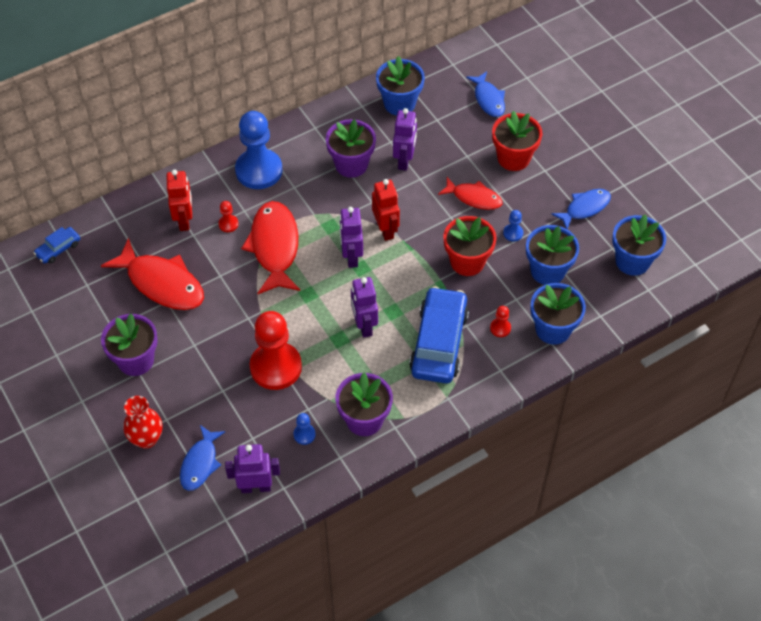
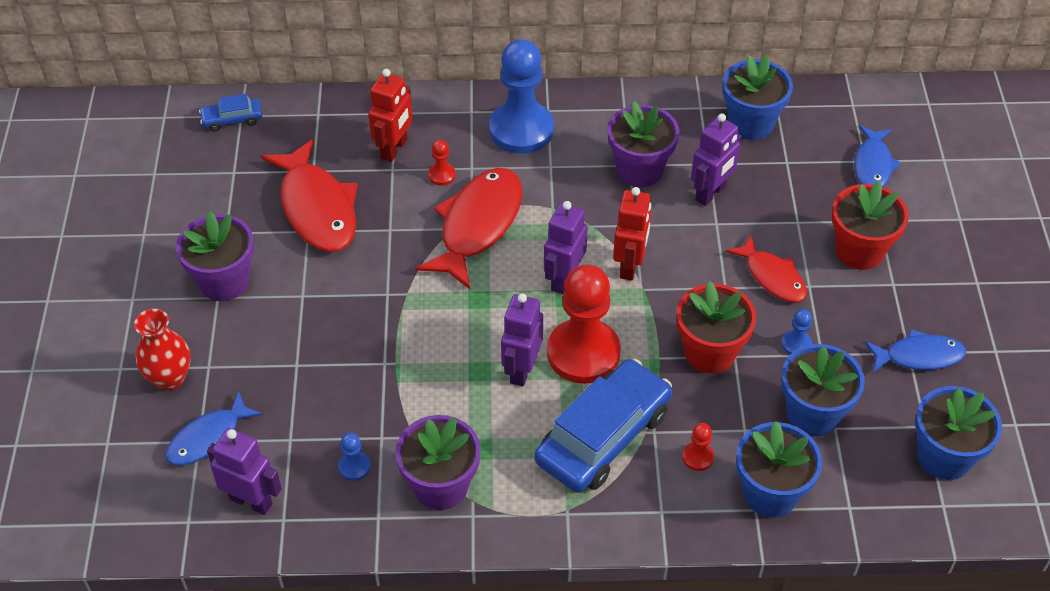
camera: 30 degrees right, 5 degrees down
(276, 367) = (378, 367): red pawn -> red pawn (583, 353)

